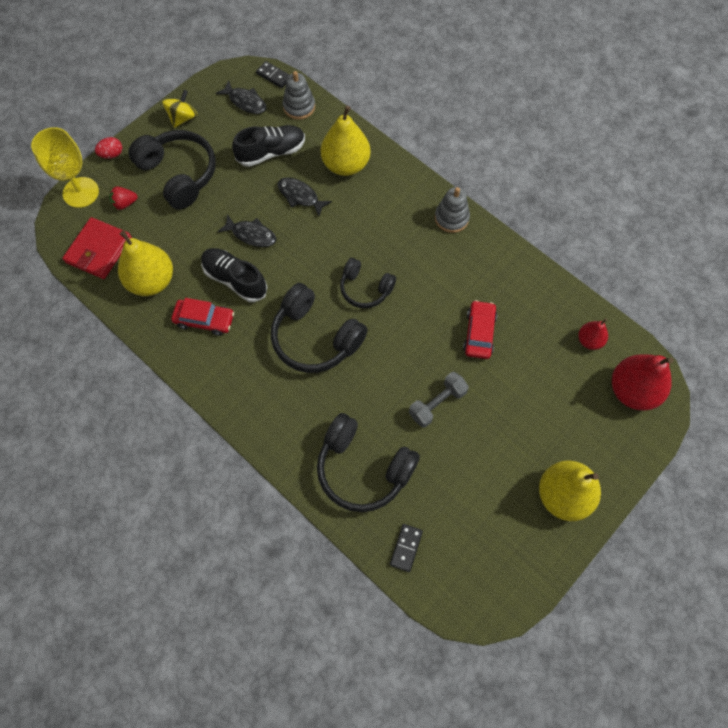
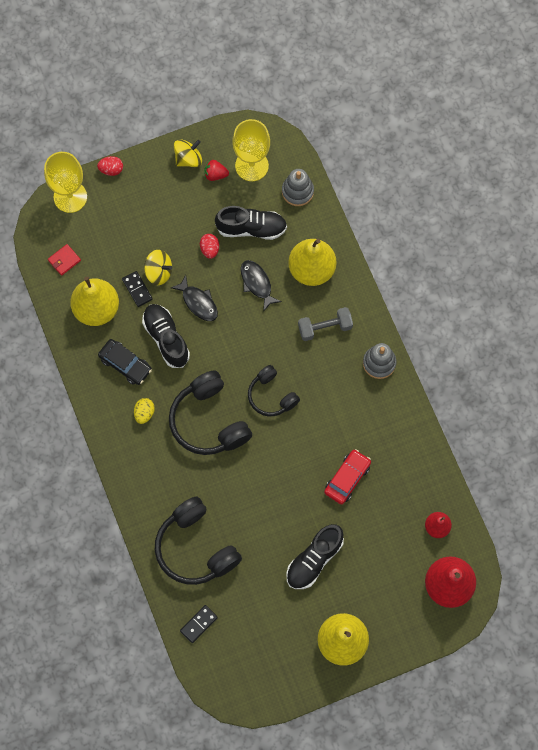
camera: 25 degrees right, 5 degrees up
(99, 250) = (64, 260): red wallet -> red wallet, size x0.51
(125, 203) = (103, 224): red strawberry -> red strawberry (215, 174)
(179, 174) = (161, 215): black headphones -> none
(199, 223) = (159, 272): none -> yellow spinning top
(204, 320) = (125, 364): red car -> black car
(240, 185) = (209, 249): none -> red egg
(245, 102) = (251, 165): black fish -> yellow goblet
(245, 358) = (144, 413): none -> yellow egg
(273, 76) = (289, 148): black domino -> black domino (137, 289)
(437, 403) = (281, 522): grey dumbbell -> grey dumbbell (325, 327)
(489, 426) = (314, 560): none -> black shoe

